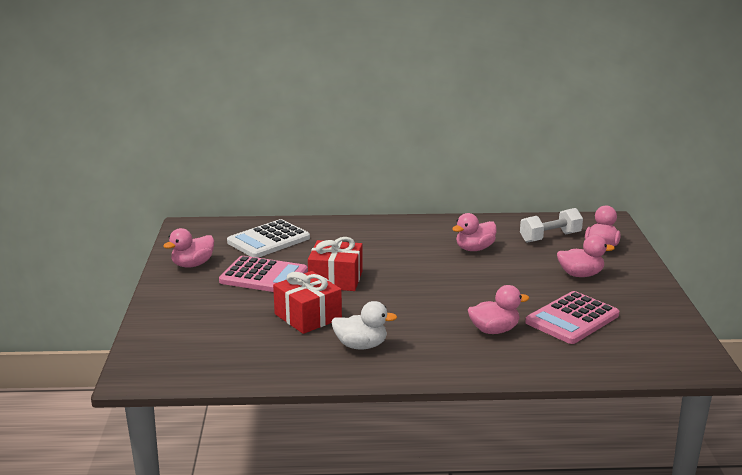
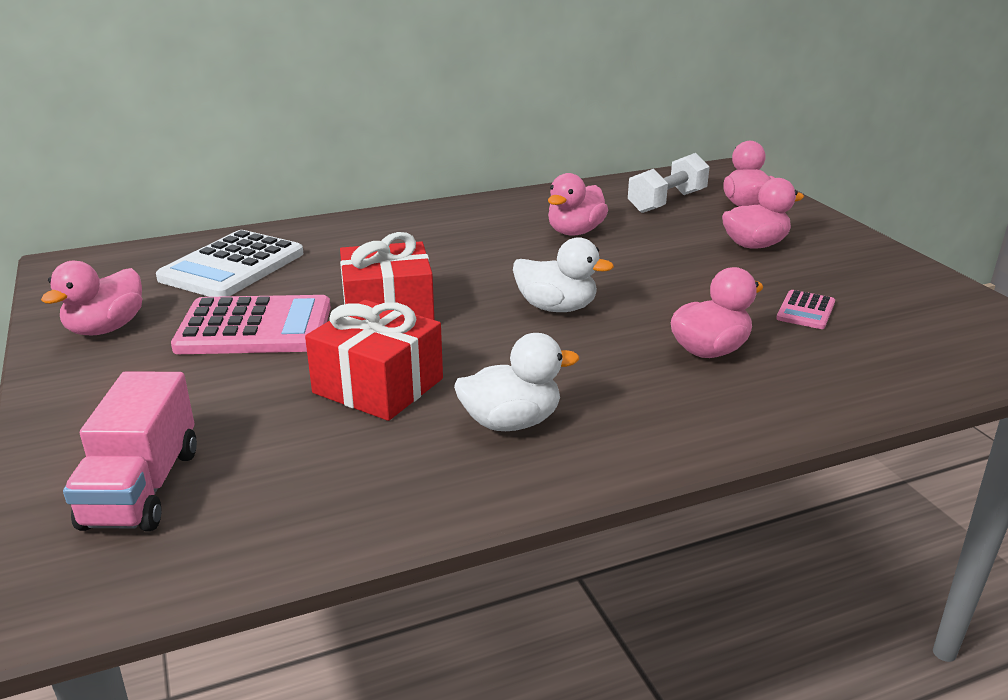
camera: 20 degrees left, 5 degrees up
(181, 341) = (142, 488): none -> pink truck
(428, 292) = (556, 308): none -> white duck
(572, 319) = (805, 311): pink calculator -> pink calculator, size x0.48

